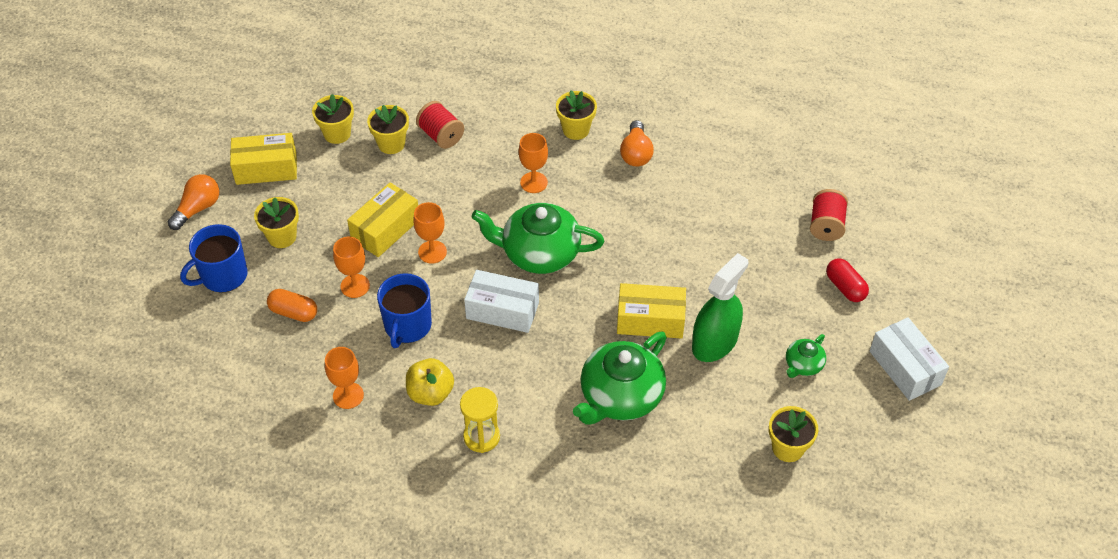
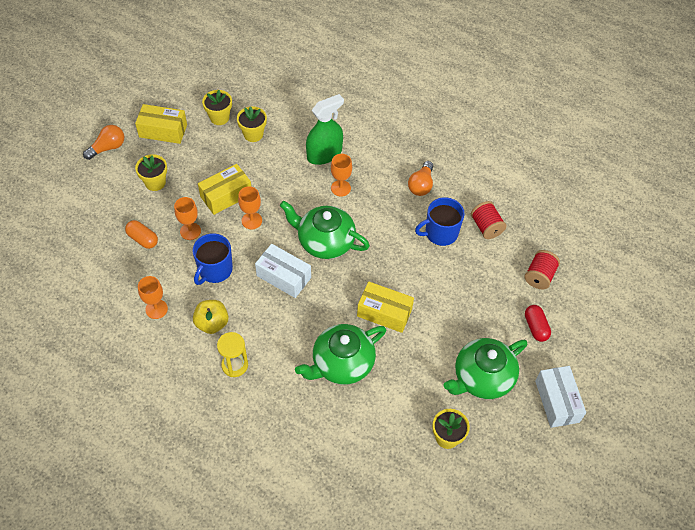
camera: 15 degrees right, 5 degrees up
(223, 276) = (106, 200): blue mug -> blue mug (440, 233)
(441, 135) = (289, 137): red spool -> red spool (486, 227)
(576, 130) = (385, 156): yellow flower pot -> none
(714, 342) = (424, 342): green spray bottle -> green spray bottle (324, 154)
(803, 365) = (482, 377): green teapot -> green teapot, size x2.07

